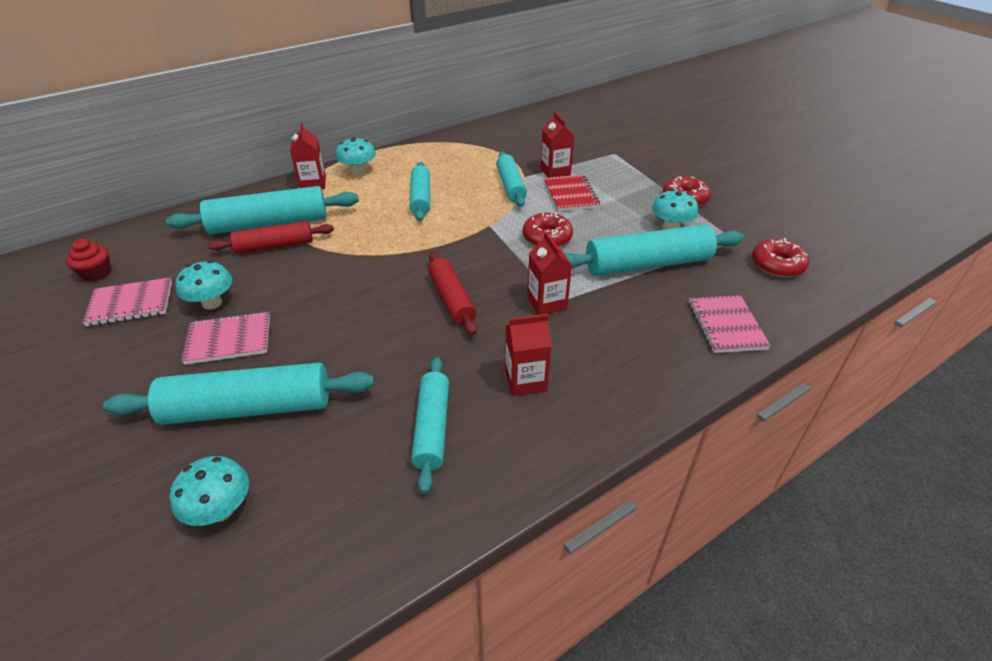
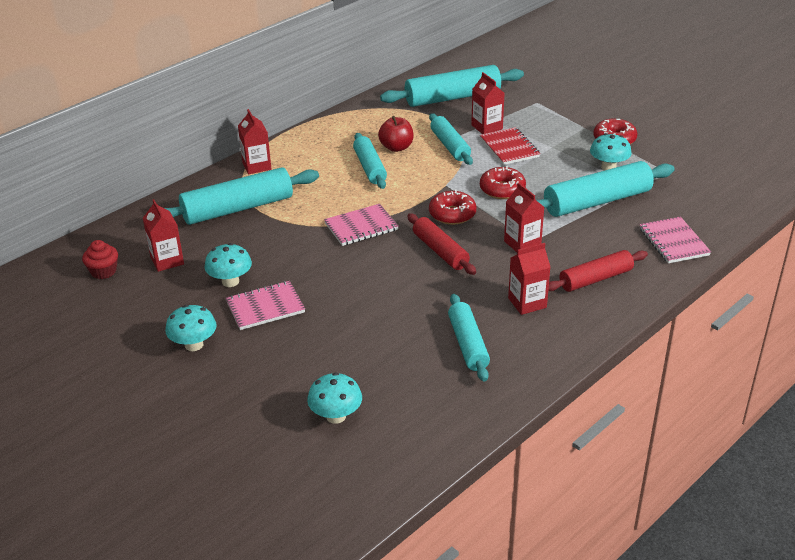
camera: 10 degrees left, 5 degrees down
(131, 304) = (156, 292): pink notebook -> pink notebook (361, 227)
(165, 270) = (167, 261): none -> red carton
(249, 408) = (315, 352): turquoise rolling pin -> turquoise rolling pin (452, 97)
(275, 246) = (256, 227): red rolling pin -> red rolling pin (595, 279)
(358, 171) = (295, 149): turquoise mushroom -> turquoise mushroom (194, 345)
(456, 181) = (396, 147): none -> red apple
(777, 265) = (706, 189): red donut -> red donut (452, 214)

